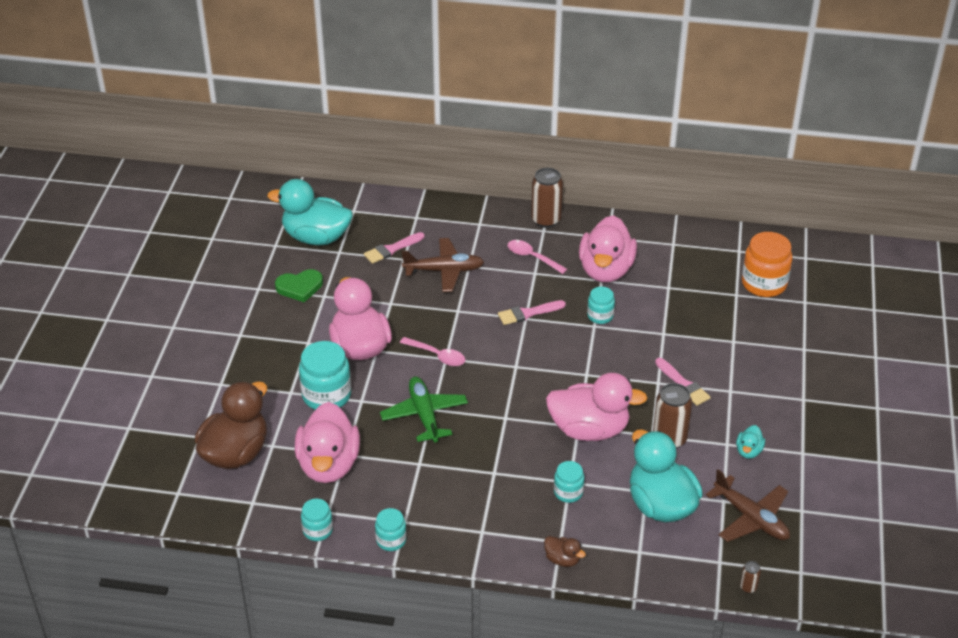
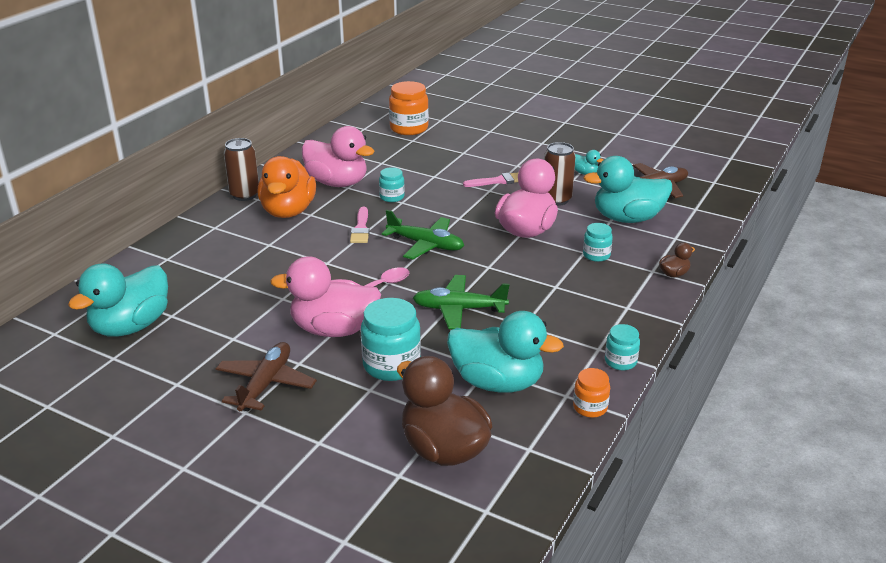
camera: 70 degrees left, 10 degrees down
(299, 287) = (203, 353): green heart -> none
(317, 530) = (590, 407): turquoise jar -> orange jar
(328, 465) = (497, 382): pink duck -> turquoise duck
(392, 249) = (201, 282): pink brush -> none
(444, 271) = (263, 259): brown plane -> brown plane (266, 384)
(522, 364) = (425, 245): none -> green plane
(532, 257) = (288, 211): pink spoon -> orange duck
(748, 587) = (724, 204): brown can -> none

